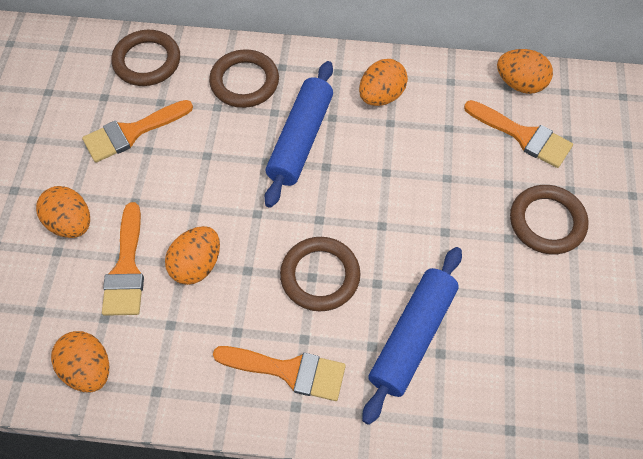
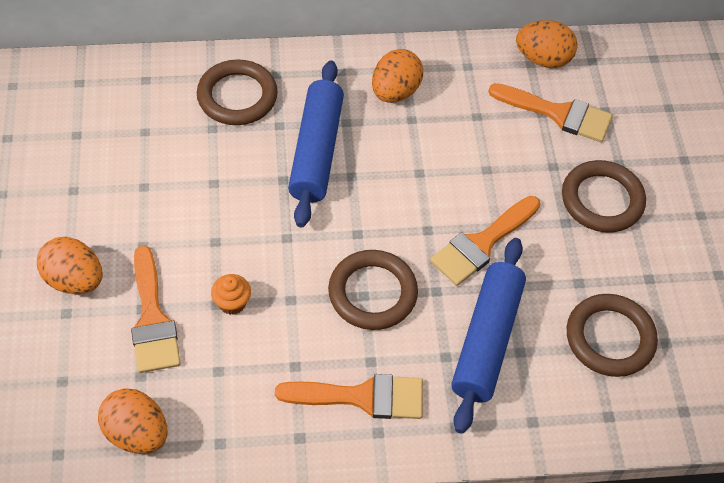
camera: 15 degrees left, 5 degrees down
(132, 132) = (120, 170): orange brush -> orange brush (482, 244)
(147, 61) = (117, 88): brown ring -> brown ring (610, 338)
(197, 265) = (232, 303): orange egg -> orange cupcake

